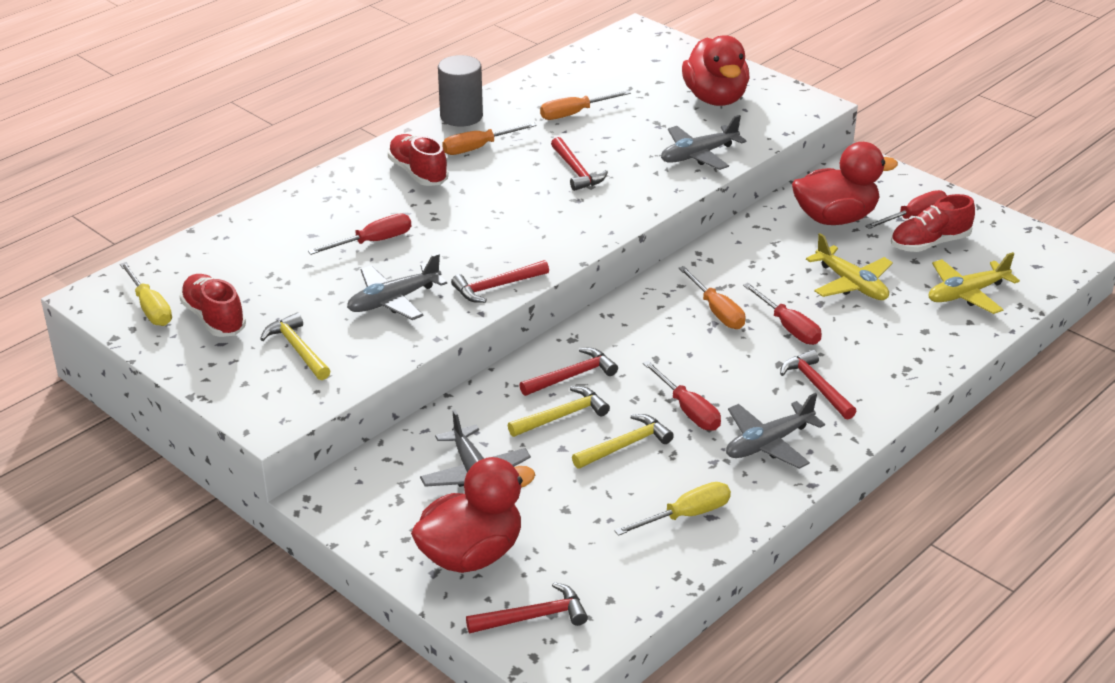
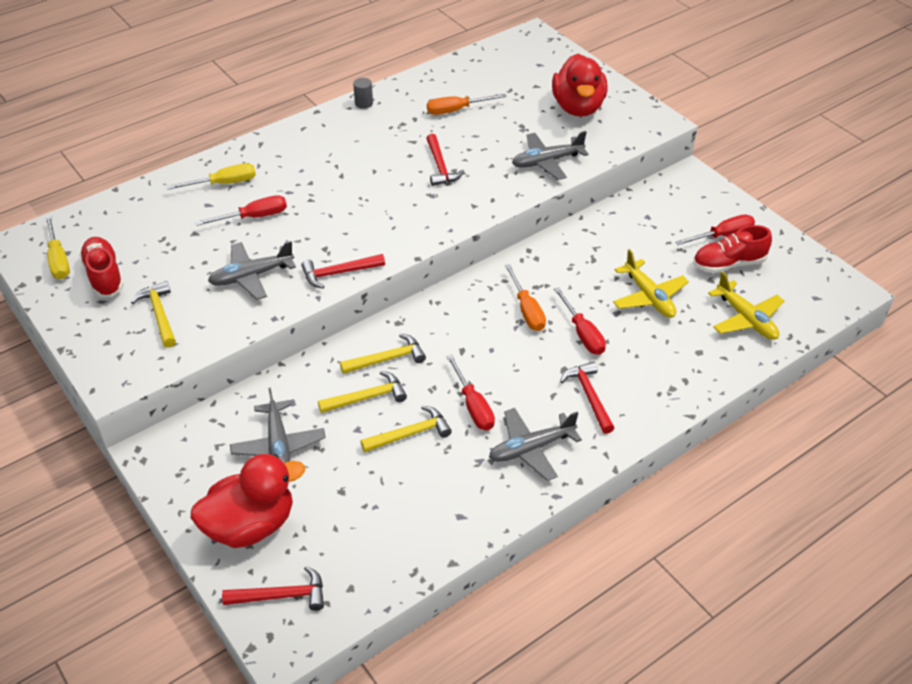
camera: 10 degrees right, 10 degrees up
(418, 173) = (311, 154): red shoe -> none
(461, 116) = (364, 103): grey cylinder -> grey cylinder, size x0.52
(478, 148) = (368, 135): orange screwdriver -> none
(572, 376) = (387, 359): red hammer -> yellow hammer
(686, 515) = (439, 512): yellow screwdriver -> yellow screwdriver (223, 183)
(835, 218) = (654, 229): red duck -> none
(966, 294) = (746, 319): yellow plane -> yellow plane turned 105 degrees counterclockwise

